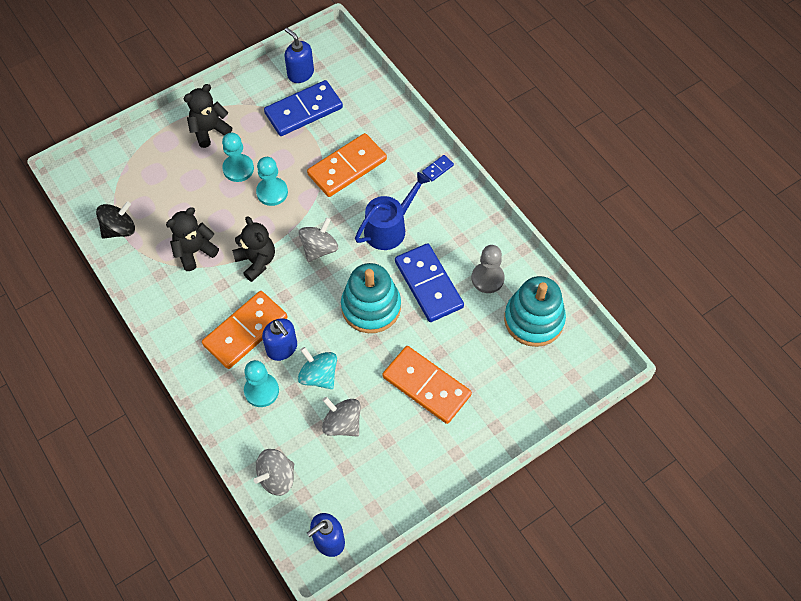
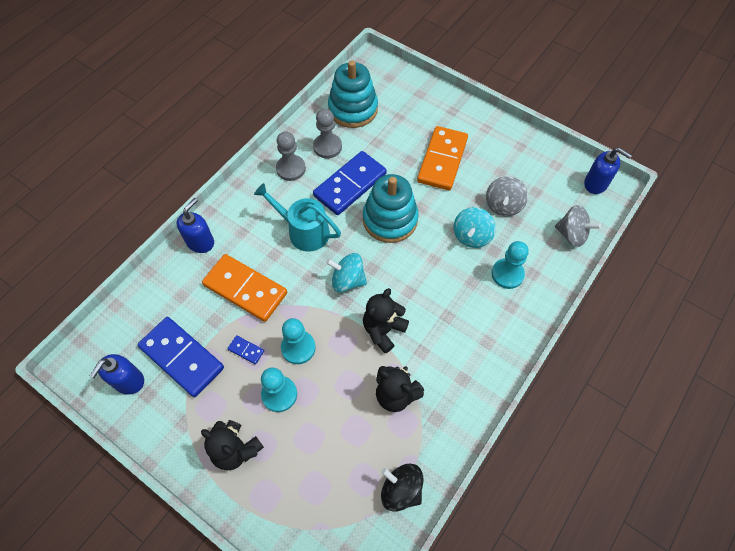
camera: 110 degrees left, 0 degrees up
(245, 331) = (459, 310): orange domino -> none
(282, 348) = (461, 273): blue soap dispenser -> blue soap dispenser (200, 242)
(319, 249) = (347, 280): grey spinning top -> turquoise spinning top
(389, 228) = (304, 231): blue watering can -> turquoise watering can
(438, 169) = (224, 213): blue domino -> blue domino (246, 350)
(470, 237) = (291, 169): none -> grey pawn

